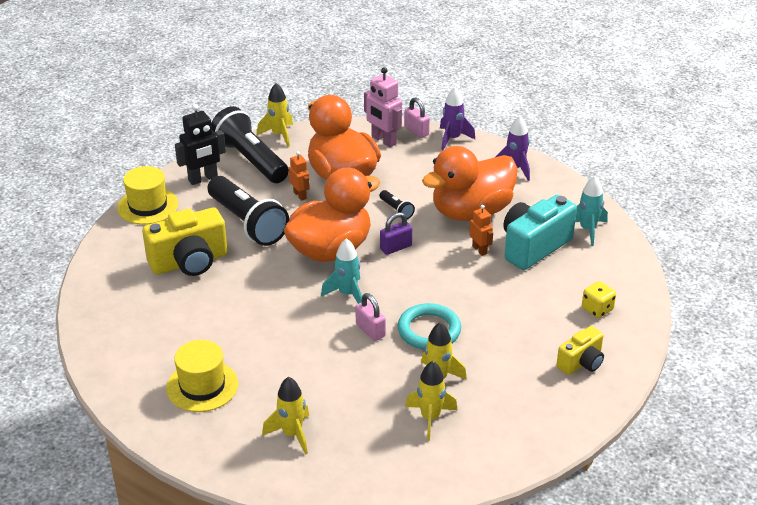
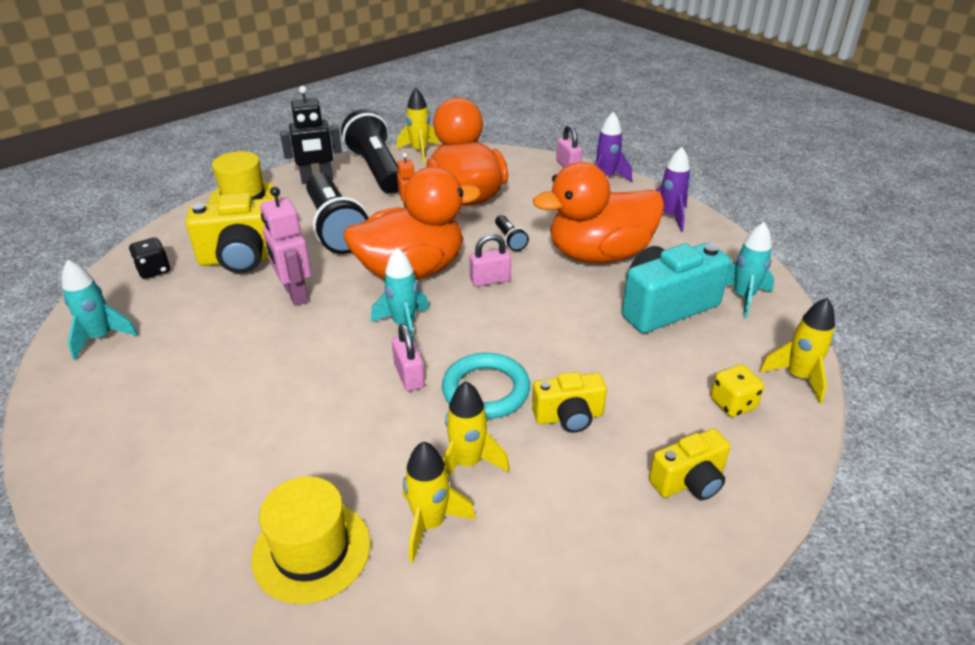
camera: 15 degrees right, 0 degrees up
(118, 285) = (154, 270): none -> black dice
(118, 345) = (101, 338): none -> turquoise rocket
(202, 386) = (157, 409): yellow hat -> yellow hat (311, 550)
(292, 434) = (224, 505): yellow rocket -> yellow rocket (798, 377)
(383, 140) = (528, 170): pink robot -> pink robot (295, 294)
(396, 247) = (490, 280): purple padlock -> pink padlock
(480, 250) = (593, 299): orange robot -> none
(492, 337) = (569, 417): none -> yellow camera

